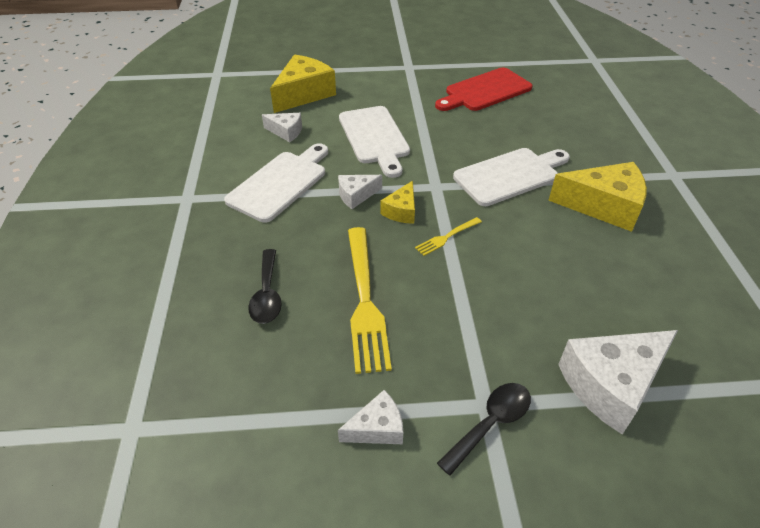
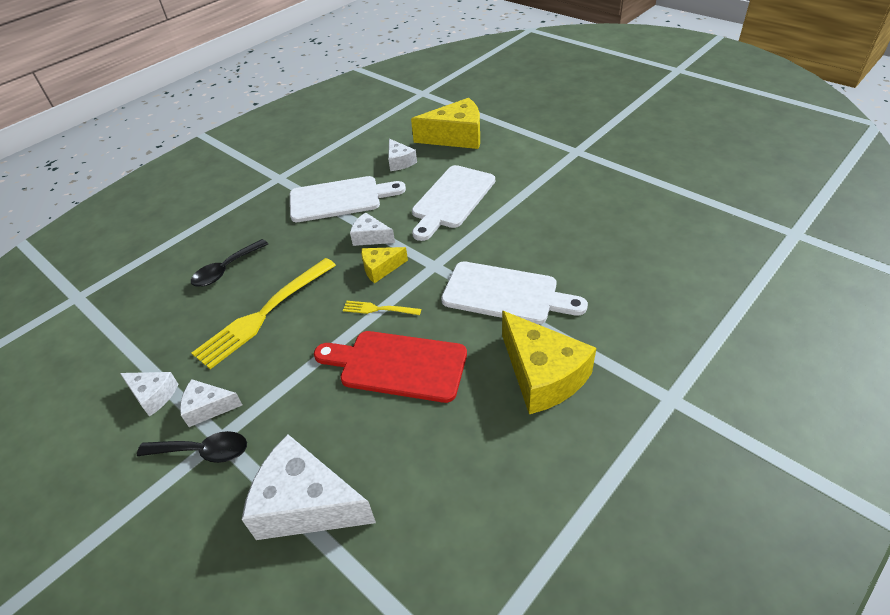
camera: 50 degrees right, 0 degrees up
(440, 394) = (208, 407): none -> white cheese
(485, 91) = (610, 207): red cutting board -> red cutting board (397, 365)

